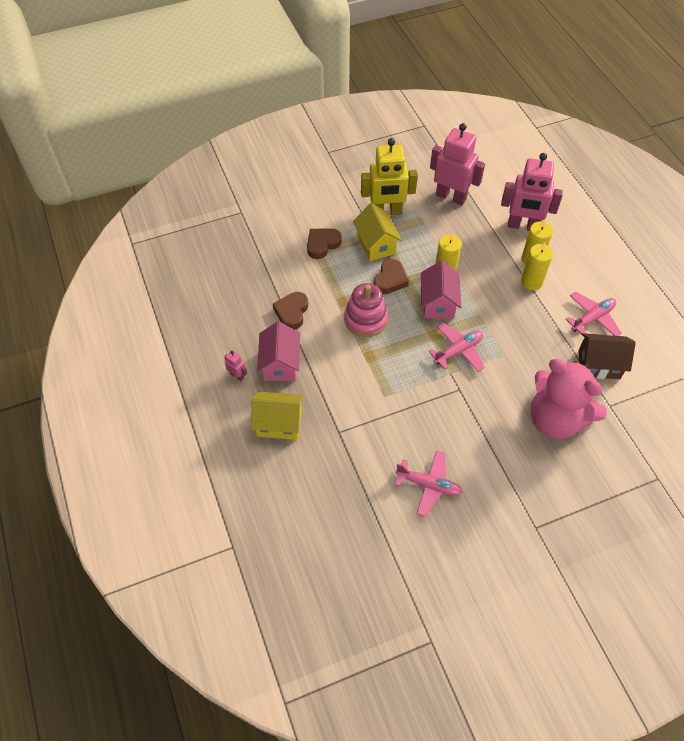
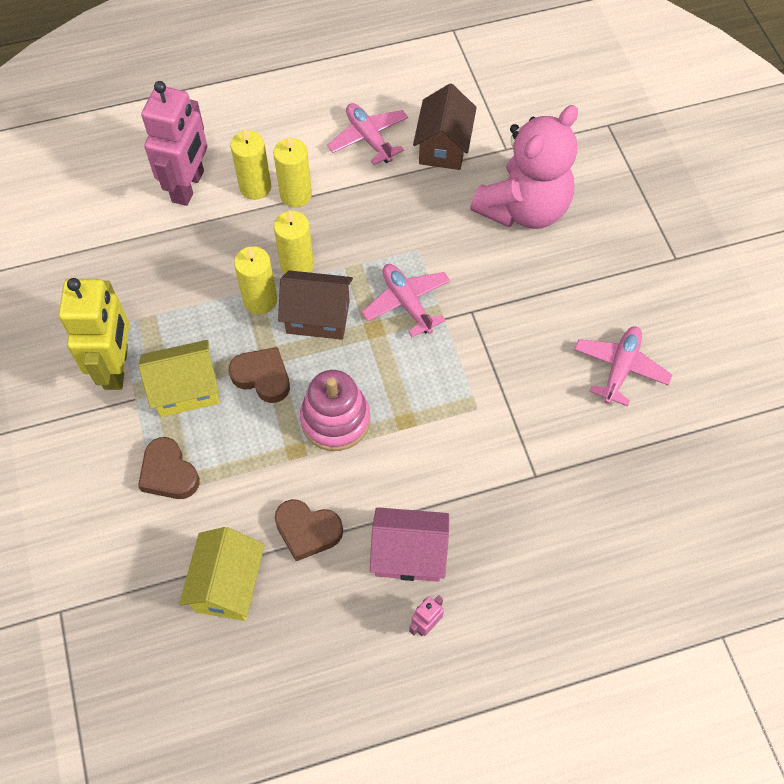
camera: 85 degrees left, 5 degrees up
(279, 423) = (518, 561): yellow house -> yellow house (228, 585)
(438, 303) = (318, 317): pink house -> brown house
(451, 197) = (106, 270): pink robot -> none
(475, 288) = (297, 265): none -> yellow candle

